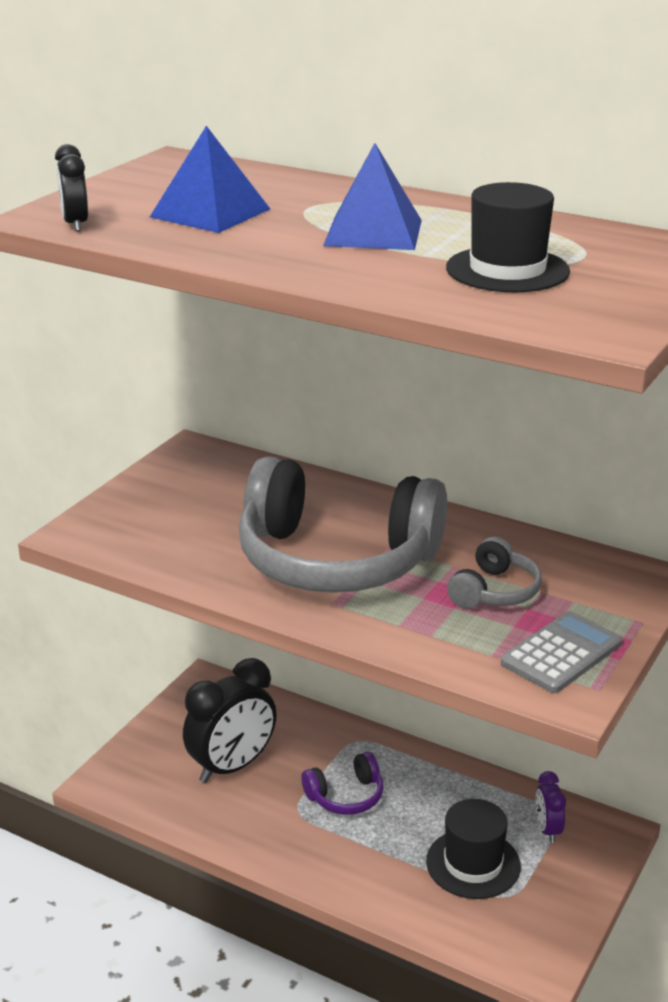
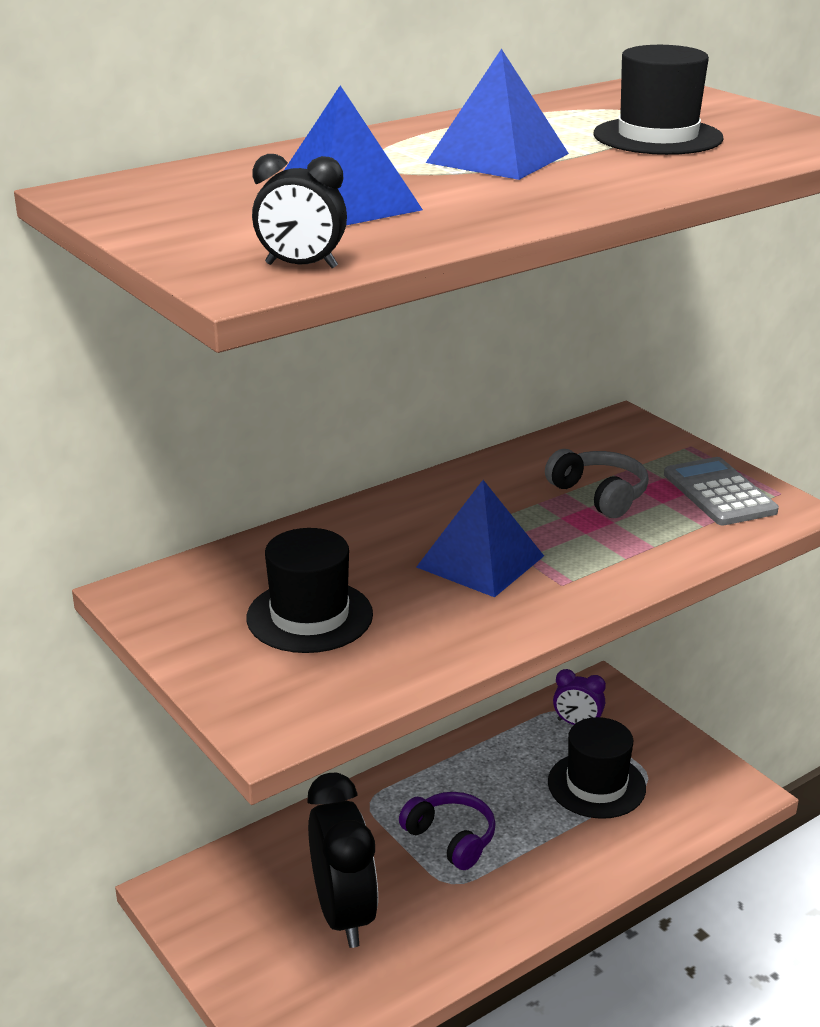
camera: 65 degrees left, 0 degrees up
(209, 513) = (309, 616): none -> black hat
(336, 560) = (480, 561): grey headphones -> blue pyramid
(346, 796) = (451, 838): purple headphones -> purple headphones turned 45 degrees counterclockwise

